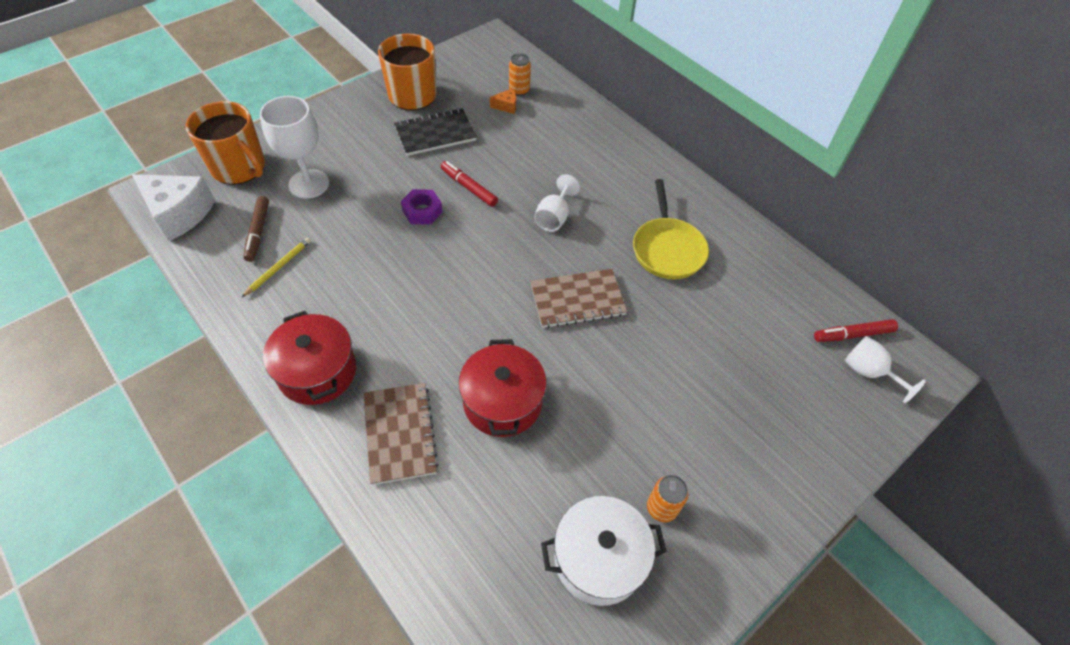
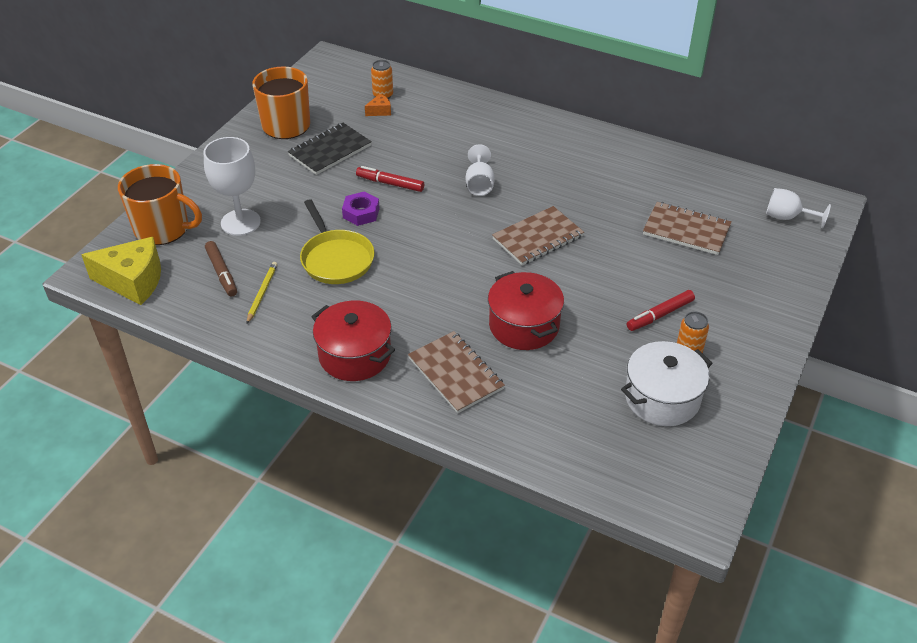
camera: 20 degrees left, 10 degrees down
(179, 213) = (133, 281): white cheese -> yellow cheese
(667, 249) = (587, 180): yellow pan -> yellow pan (336, 259)
(742, 347) = (686, 230): none -> brown notebook
(852, 334) = (762, 196): red marker -> red marker (660, 315)

